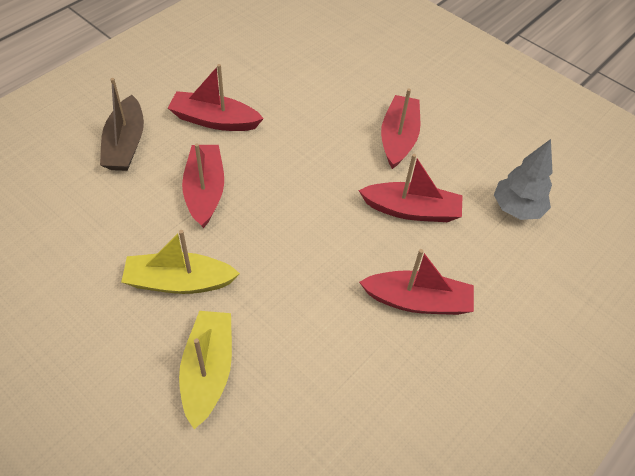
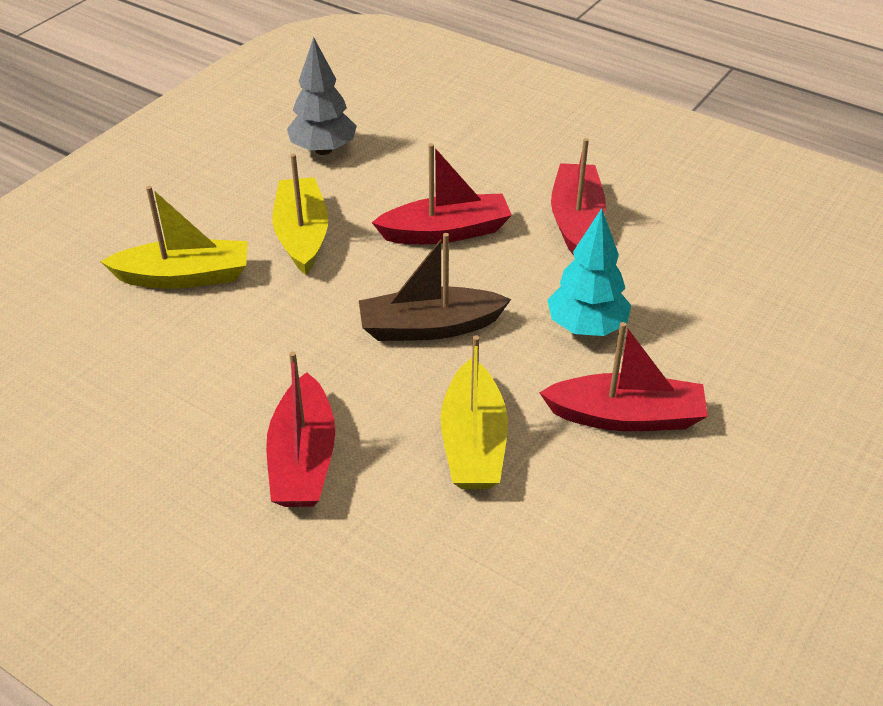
camera: 85 degrees right, 10 degrees down
(125, 144) = (502, 157): brown boat -> brown boat (429, 327)
(322, 138) = (586, 327): none -> turquoise tree
(411, 210) = (473, 442): red boat -> yellow boat
(516, 209) = (519, 588): grey tree -> grey tree (323, 150)

